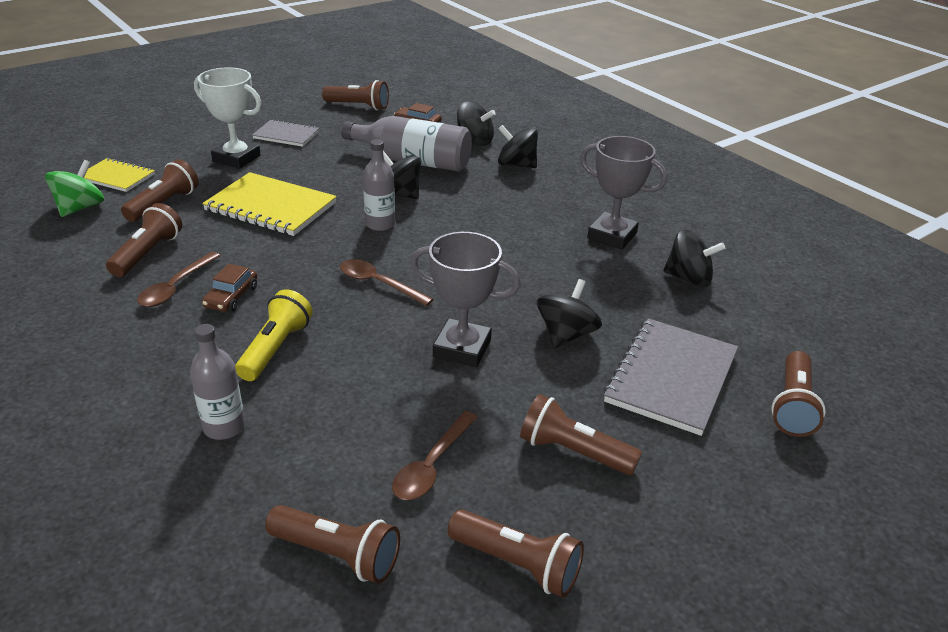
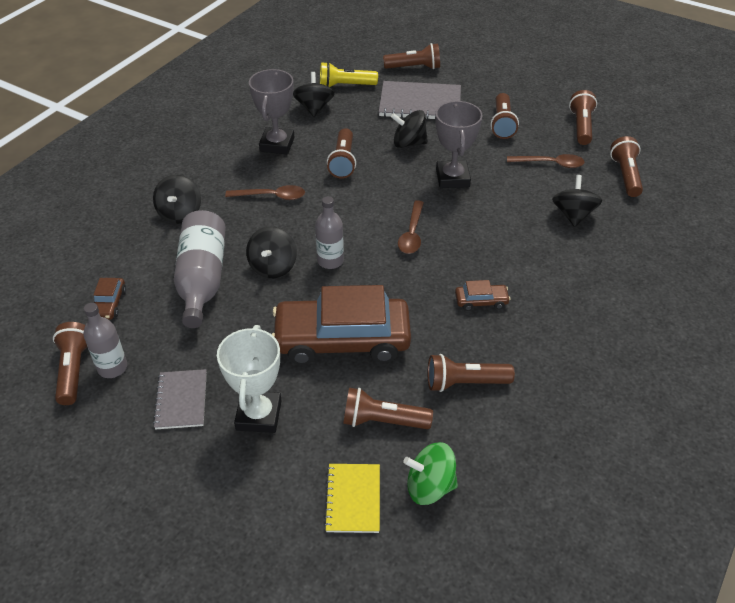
camera: 110 degrees left, 10 degrees up
(175, 287) = (493, 338): brown spoon -> brown spoon (271, 196)
(224, 427) = (592, 245): grey bottle -> grey bottle (112, 367)
(270, 207) = (342, 340): yellow notebook -> brown car
(275, 348) = (514, 254): yellow flashlight -> yellow flashlight (345, 86)
(474, 141) = (138, 251): black spinning top -> black spinning top (573, 215)
(550, 271) = (343, 162): none -> brown flashlight

